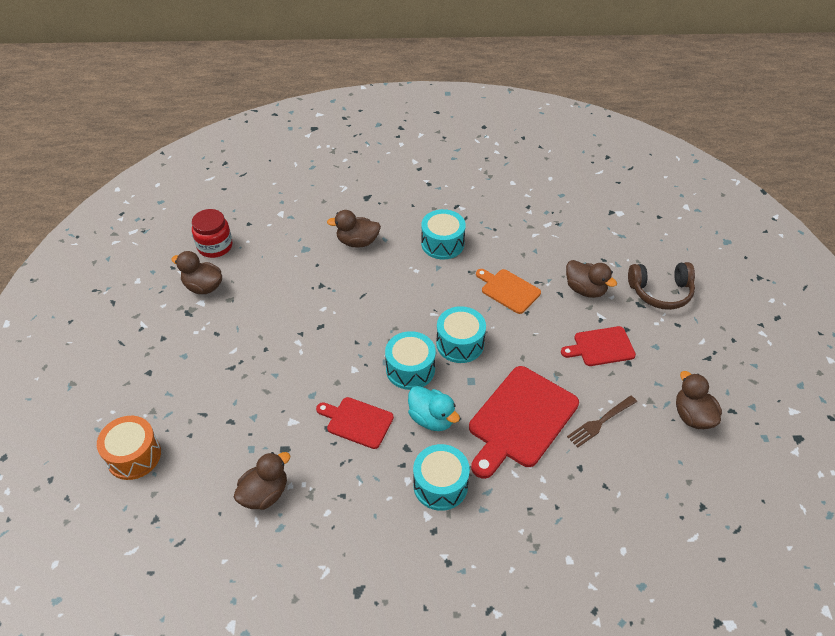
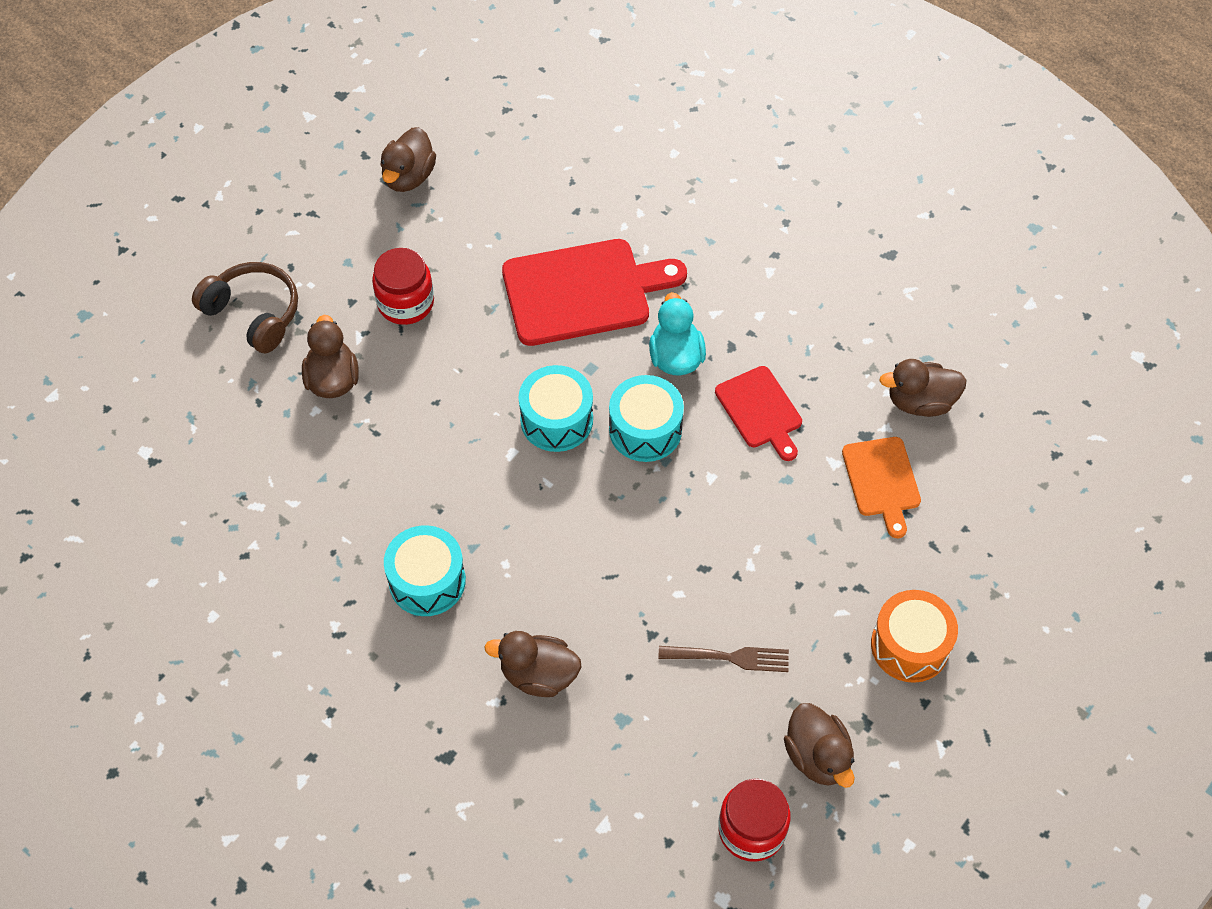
camera: 140 degrees left, 10 degrees up
(134, 456) = (1046, 547): orange drum -> orange drum (910, 645)
(357, 242) = (538, 675): brown duck -> brown duck turned 150 degrees clockwise
(440, 485) = (730, 288): turquoise drum -> none
(508, 290) = (423, 447): orange cutting board -> orange cutting board (882, 481)
(600, 422) = (505, 234): brown fork -> brown fork (728, 658)
(601, 347) = (405, 303): red cutting board -> red jar

